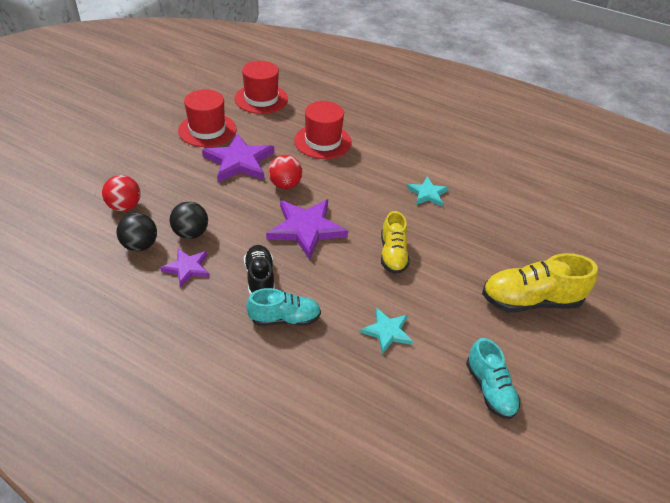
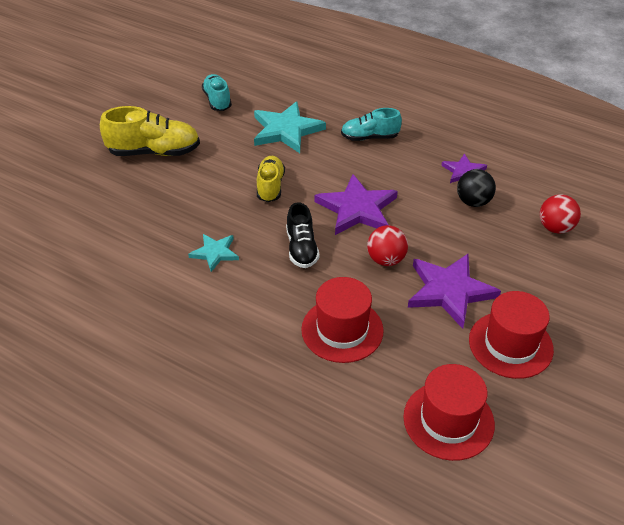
camera: 175 degrees left, 0 degrees up
(140, 245) = (516, 190): black ball -> none
(260, 279) = (396, 164): black shoe -> black shoe (301, 248)
(387, 331) = (286, 130): turquoise star -> turquoise star, size x1.77

